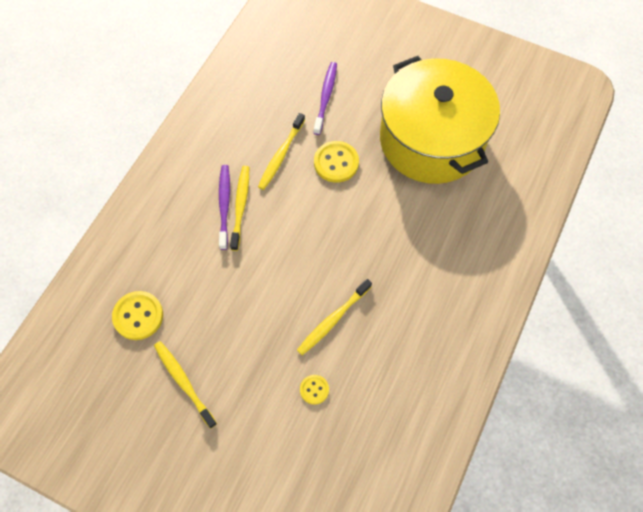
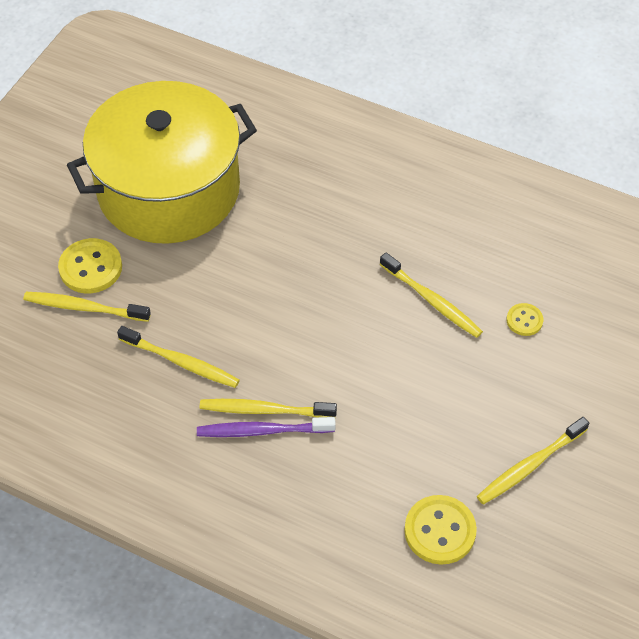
camera: 90 degrees left, 10 degrees down
(326, 97) = (84, 307): purple toothbrush -> yellow toothbrush
(336, 163) = (198, 296): yellow button -> yellow button (90, 268)

